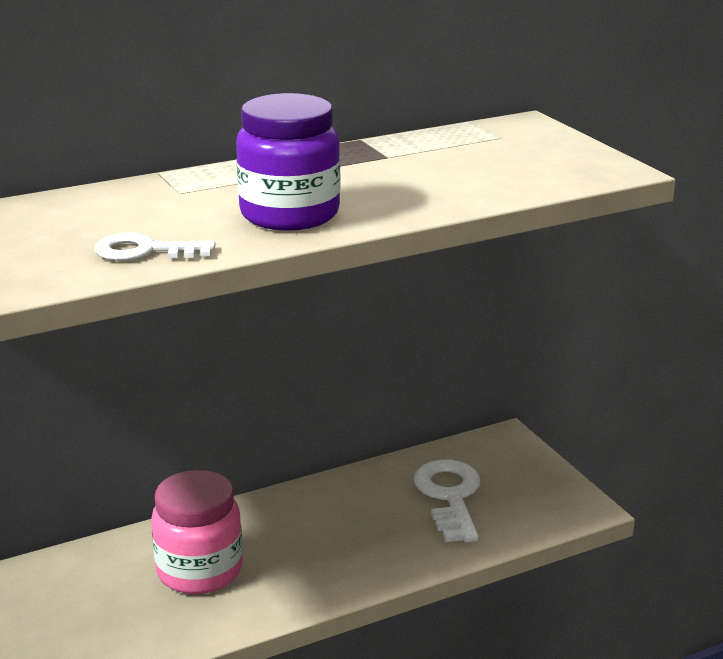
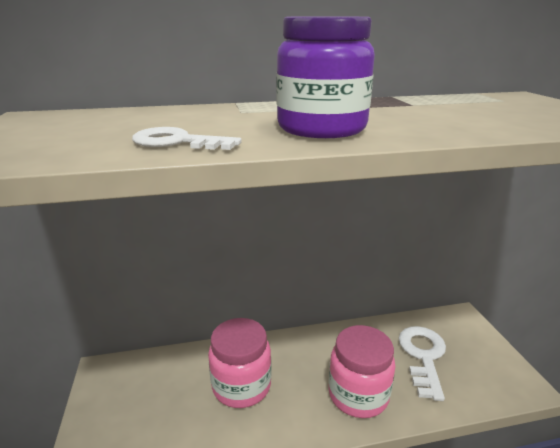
camera: 15 degrees right, 0 degrees up
(365, 553) = (358, 395): none -> pink jar

